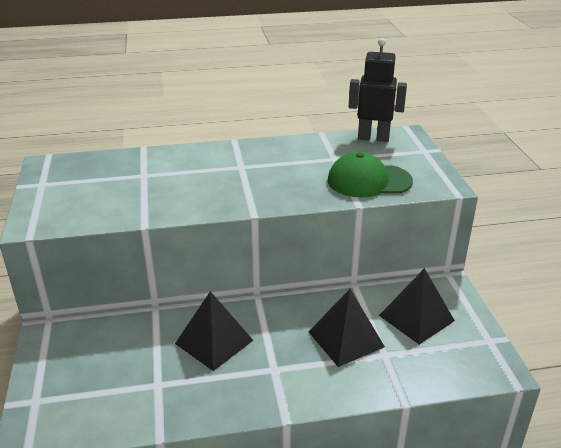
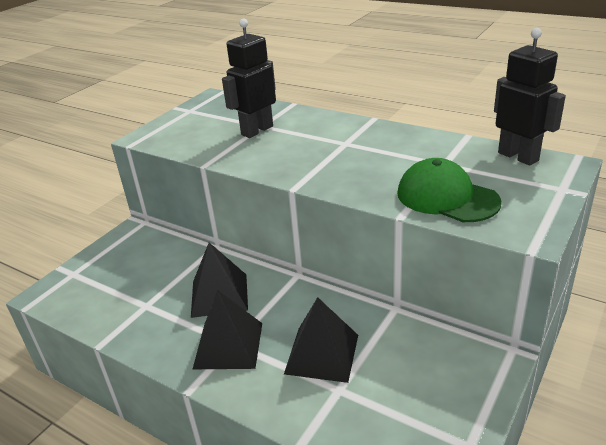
camera: 45 degrees right, 0 degrees up
(146, 180) = (257, 130): none -> black robot
(416, 318) = (416, 374): black pyramid -> black pyramid (228, 345)

